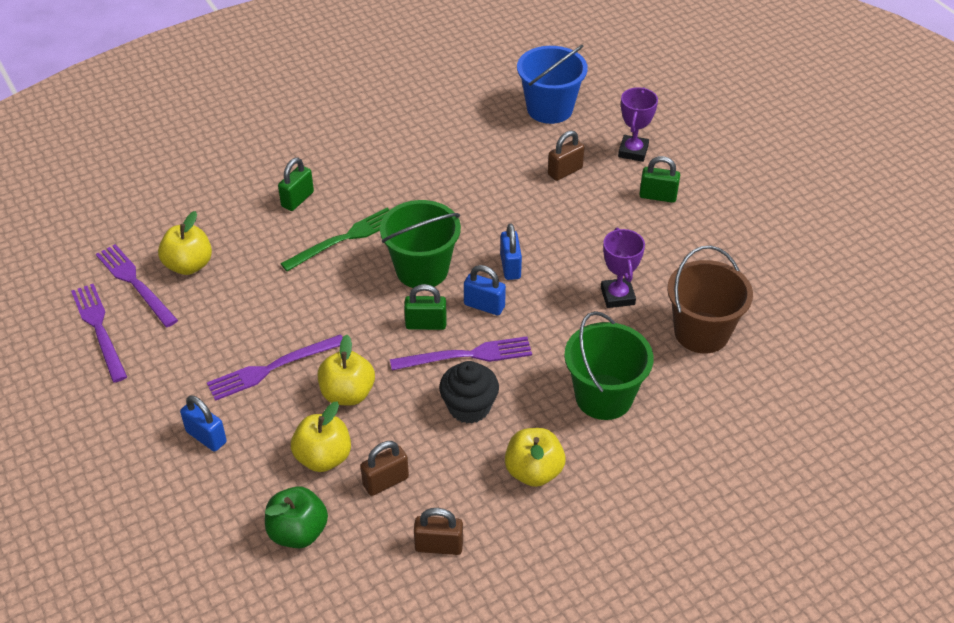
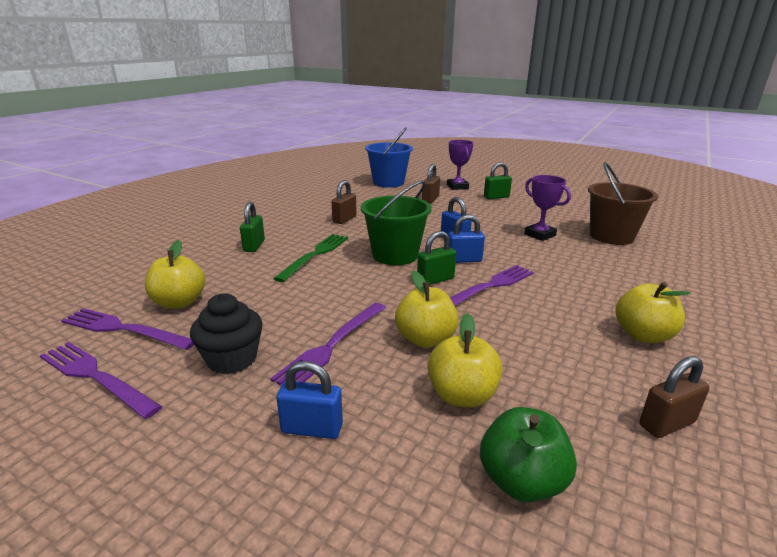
camera: 30 degrees left, 20 degrees down
(385, 481) = (544, 391): brown padlock -> brown padlock (344, 219)
(469, 407) = (535, 314): black cupcake -> black cupcake (232, 359)
(603, 397) = (612, 279): green bucket -> none

